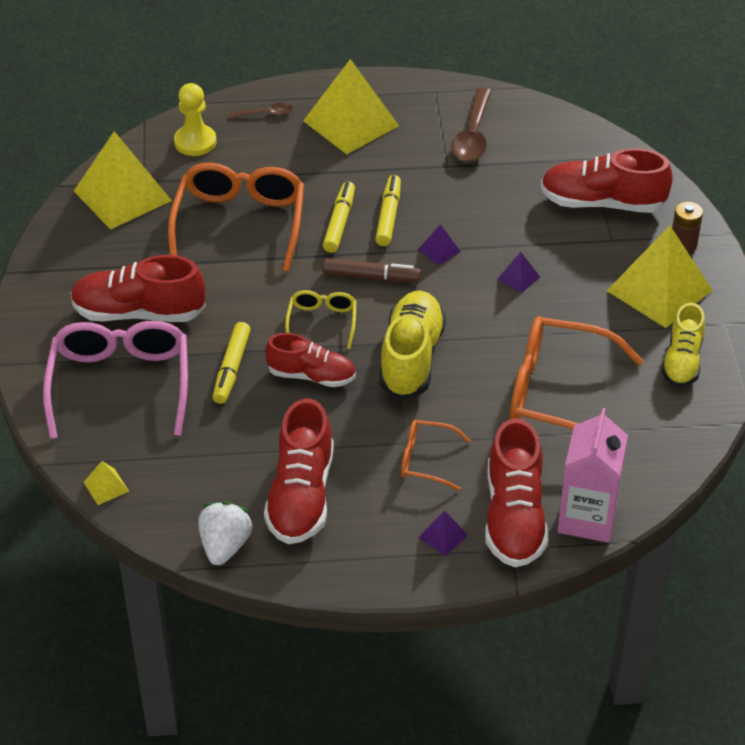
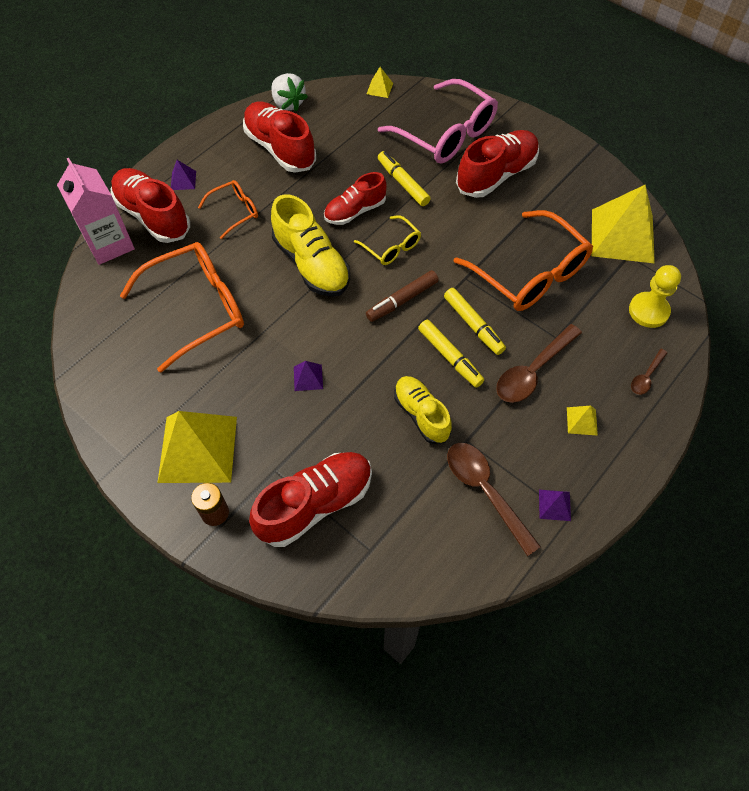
camera: 135 degrees right, 15 degrees up
(339, 168) = (533, 371): none -> brown spoon
(351, 123) = (581, 421): yellow pyramid -> yellow pyramid, size x0.41
(439, 250) = (384, 357): purple pyramid -> purple pyramid (554, 505)
(682, 362) = (132, 397): yellow shoe -> yellow shoe (421, 414)

